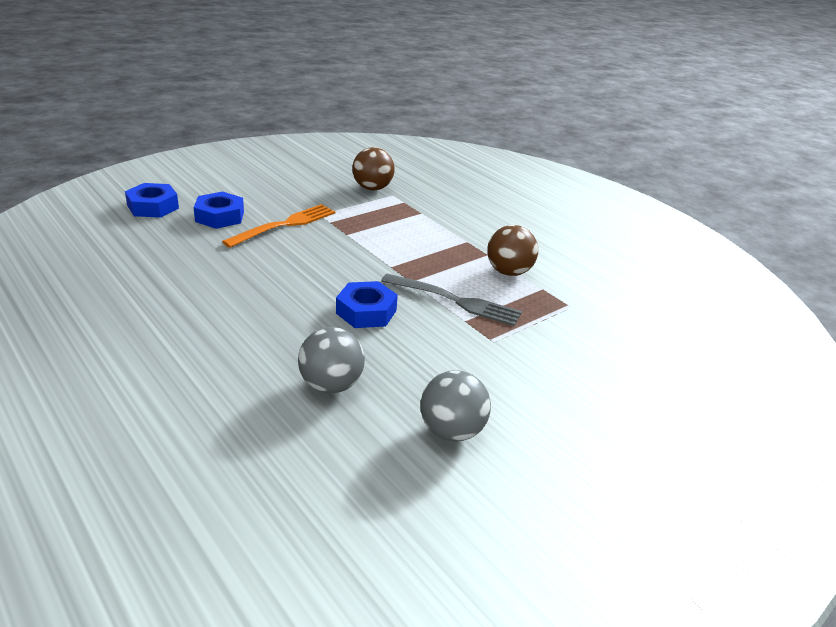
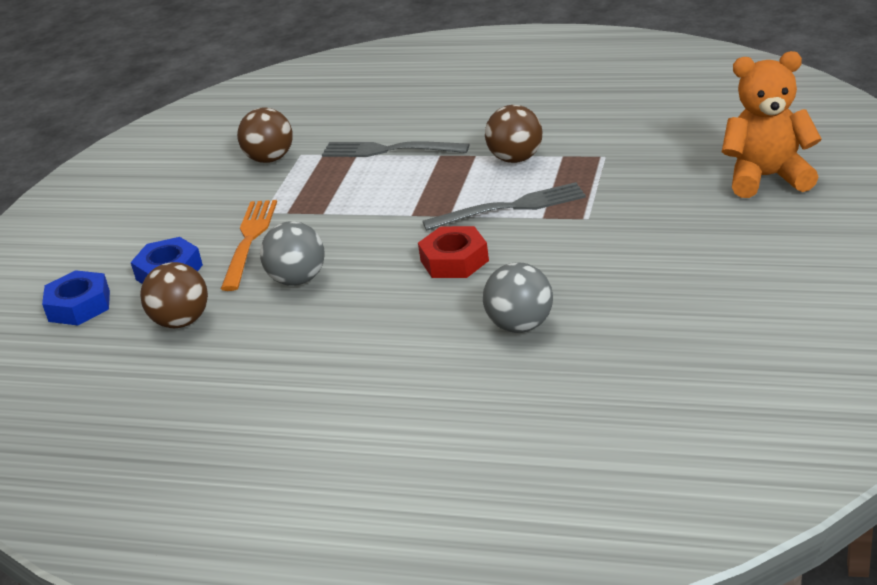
camera: 30 degrees left, 0 degrees up
(176, 247) = (181, 321): none -> brown ball
(366, 312) = (454, 261): blue nut -> red nut
(442, 221) = (388, 150): none -> grey fork
(451, 431) = (655, 294): grey ball -> grey ball (298, 280)
(673, 401) = (767, 178): none -> orange teddy bear

